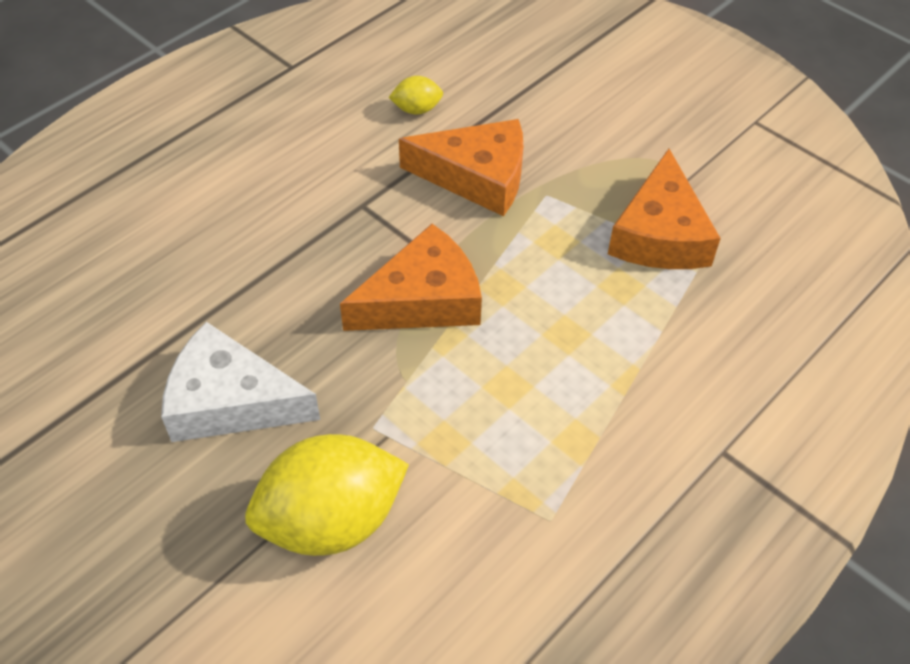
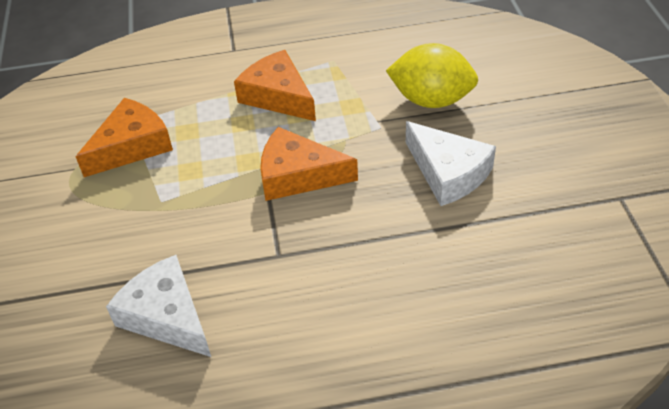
camera: 140 degrees left, 5 degrees down
(417, 109) = (167, 316): yellow lemon -> white cheese
(477, 177) = (187, 236): orange cheese -> orange cheese (278, 96)

